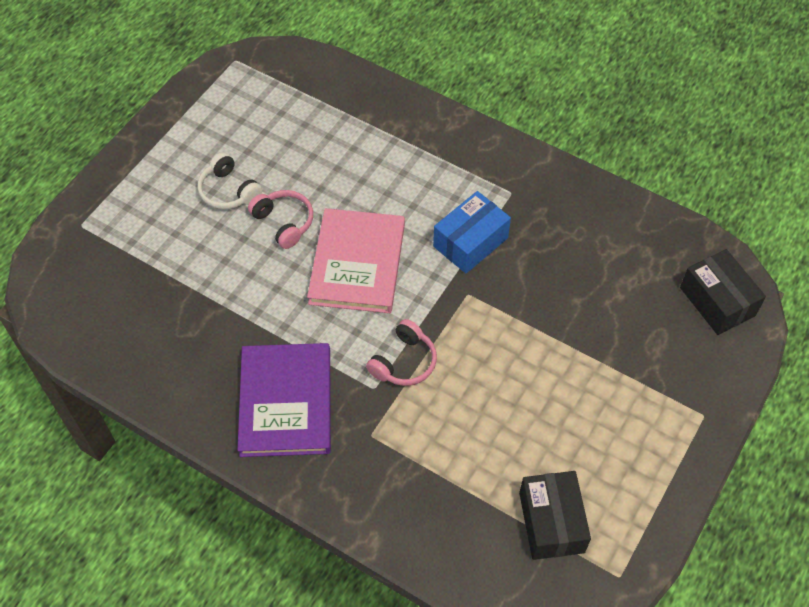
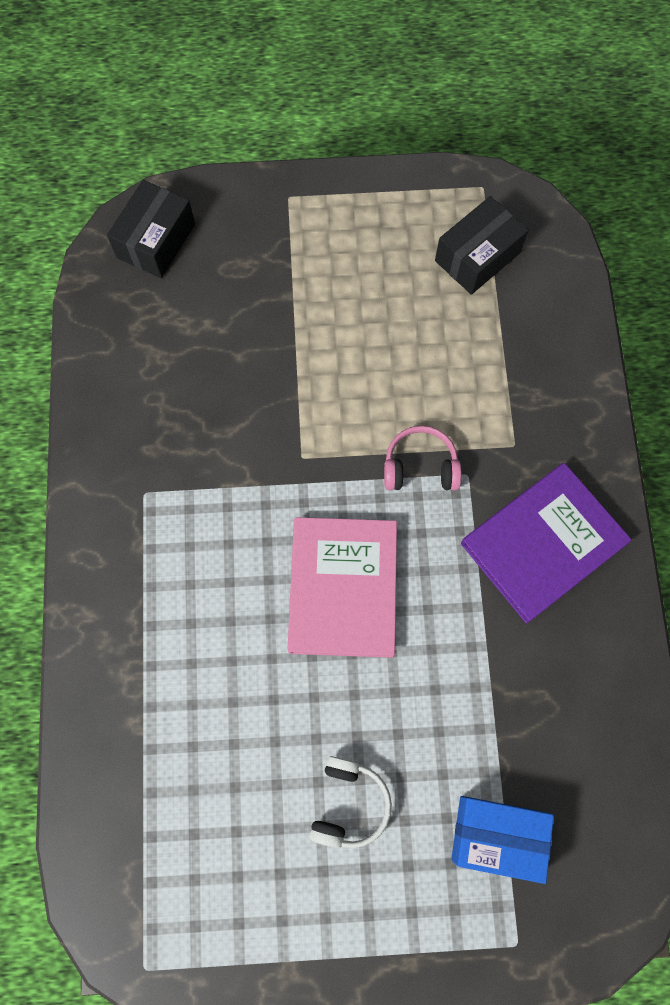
camera: 125 degrees left, 15 degrees up
(284, 222) = (346, 705): pink headphones -> none
(357, 263) = (343, 588): pink book -> pink book turned 60 degrees counterclockwise
(470, 242) = (237, 493): blue box -> blue box (497, 836)

